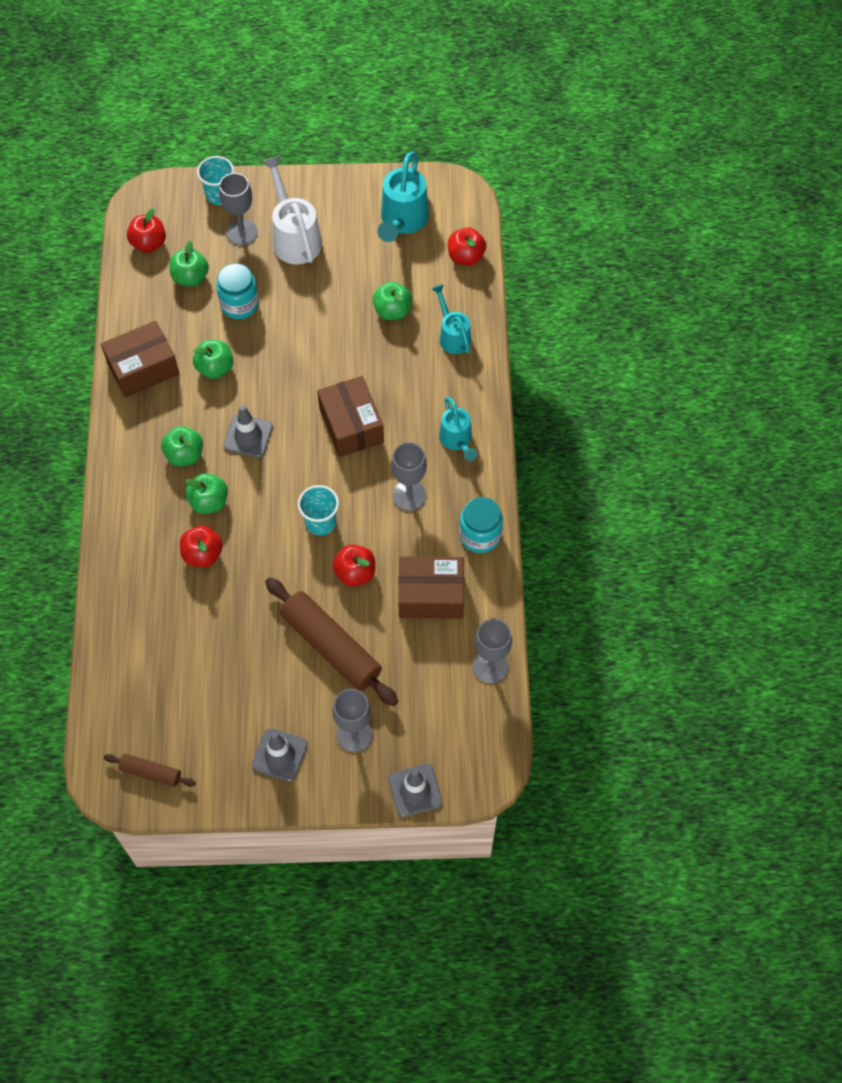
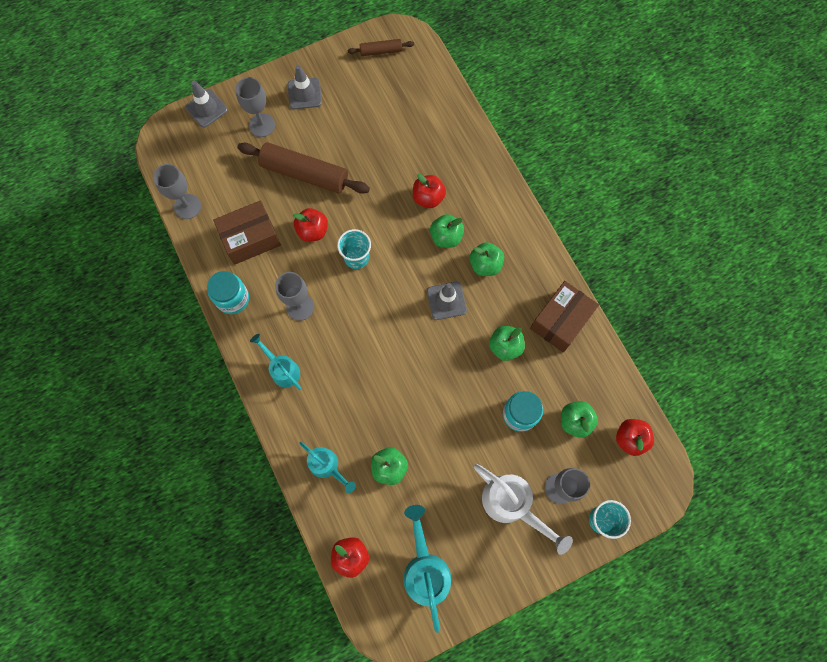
camera: 155 degrees right, 10 degrees up
(351, 425) = (372, 345): brown box -> none

